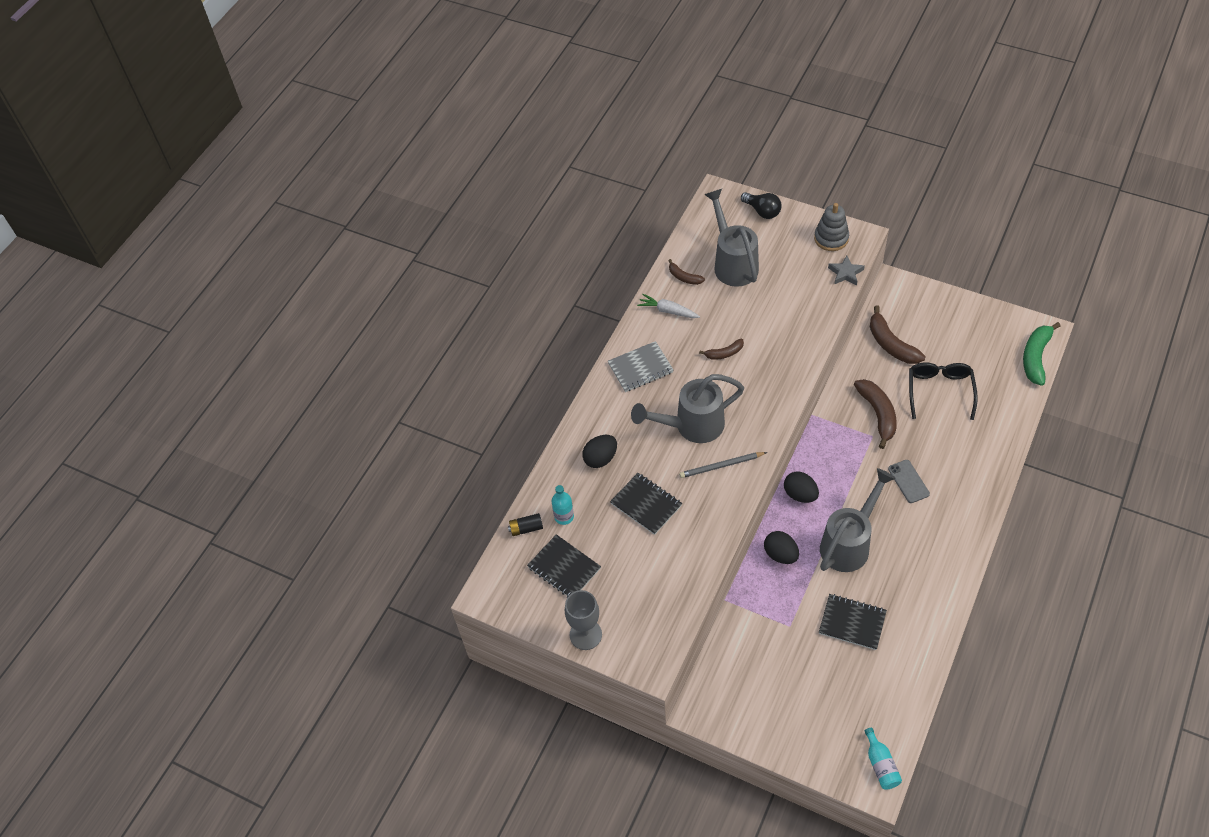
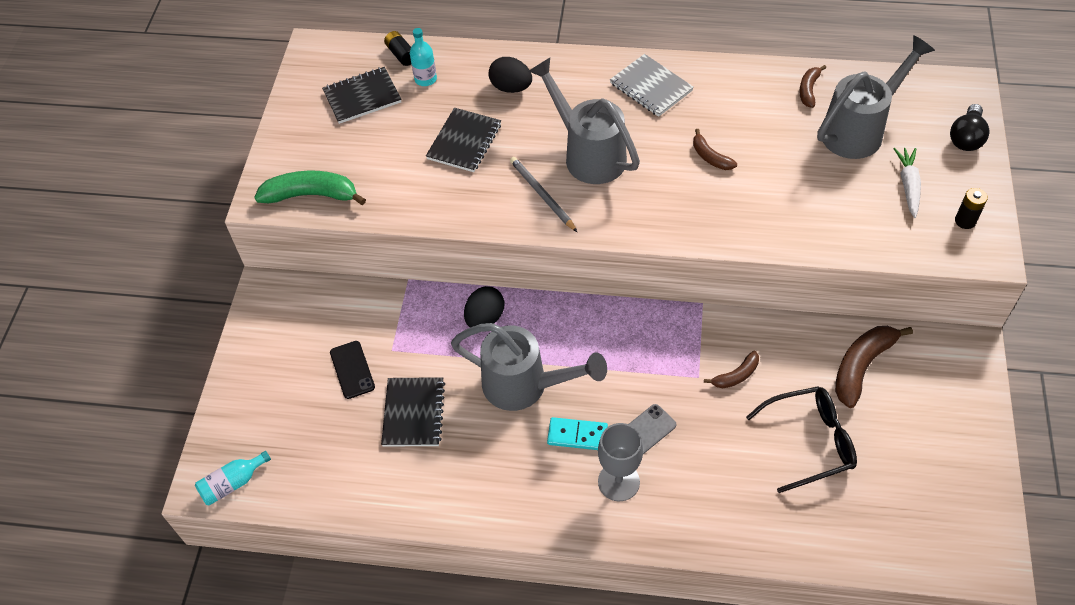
camera: 70 degrees right, 0 degrees up
(564, 568) = (362, 97): black notebook -> black notebook turned 45 degrees clockwise
(585, 635) = (287, 136): grey goblet -> grey goblet (618, 482)
(668, 311) = (748, 89): white carrot -> white carrot (908, 185)
(800, 494) = (577, 318): black egg -> none
(800, 658) = (352, 370): none -> black phone
(831, 238) = (965, 221): grey stacking toy -> black battery
(845, 273) = (912, 250): grey star -> none
(877, 414) = (736, 375): brown banana -> brown banana, size x0.56
(900, 521) = (577, 435): none -> turquoise domino
(1036, 357) = (936, 560): green banana -> green banana (311, 195)

